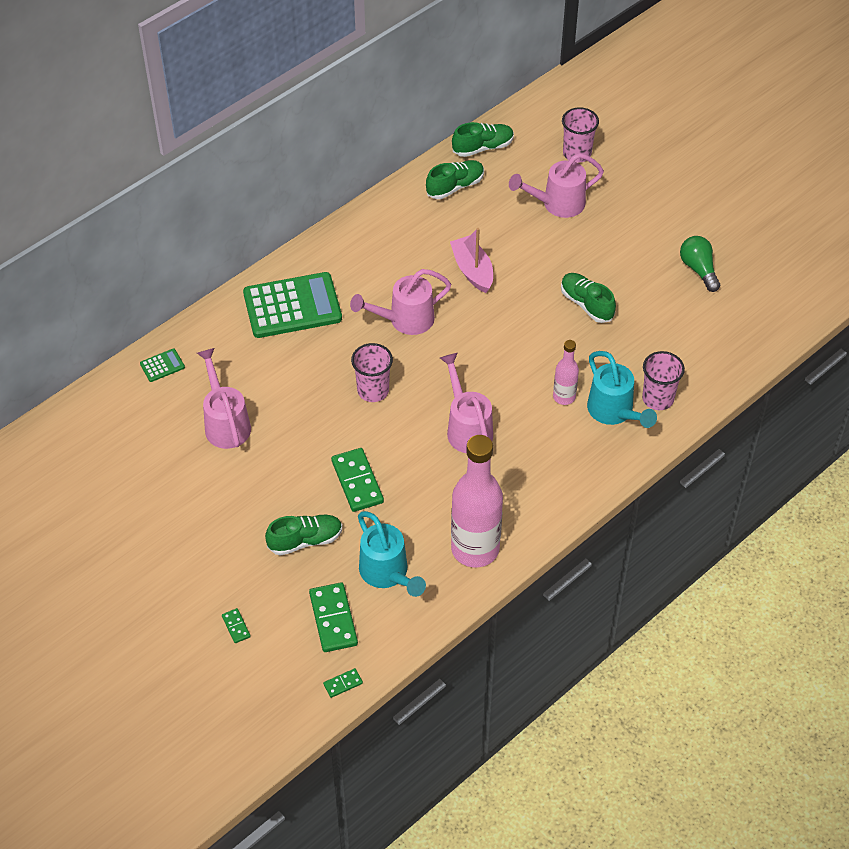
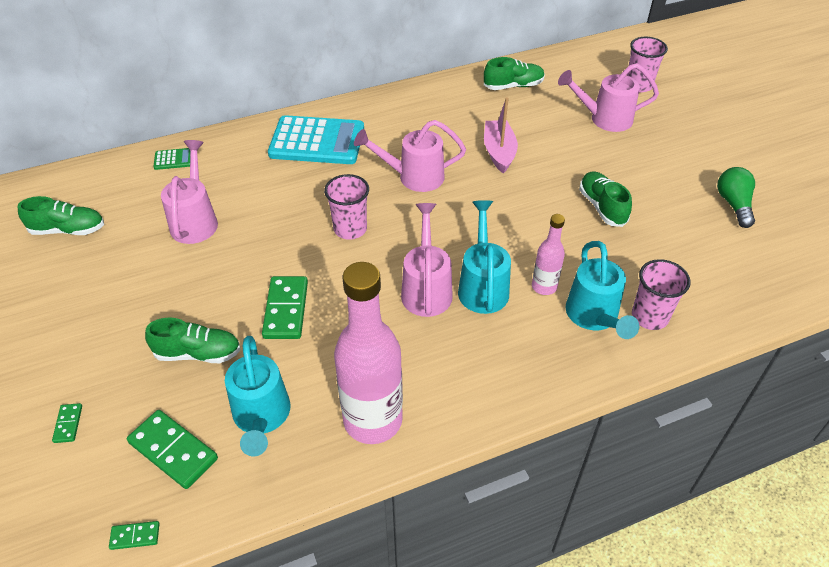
camera: 20 degrees right, 5 degrees down
(292, 306) = (317, 141): green calculator -> turquoise calculator
(333, 619) = (173, 451): green domino -> green domino turned 60 degrees counterclockwise
(483, 147) = (552, 64): green shoe -> green shoe (68, 230)
(513, 412) = (482, 286): none -> turquoise watering can

